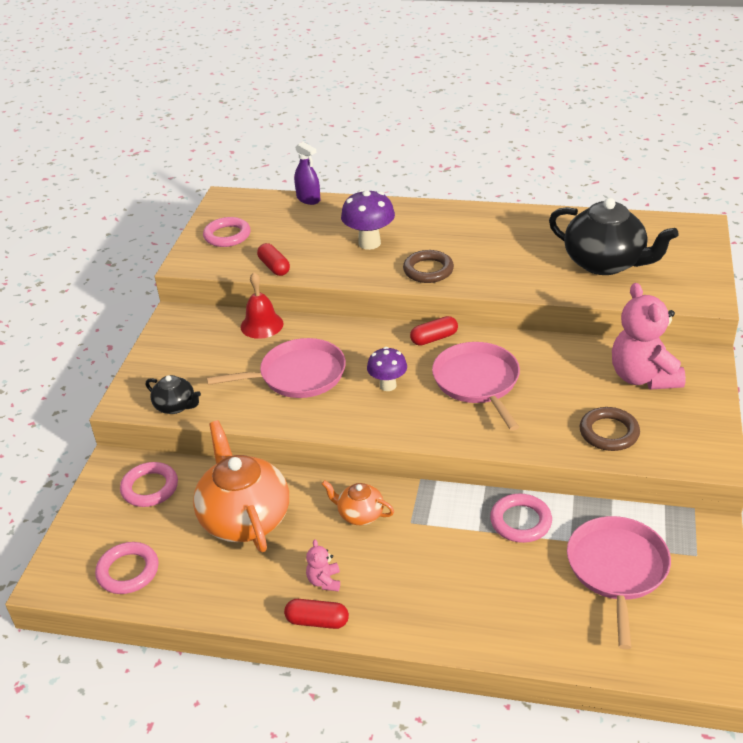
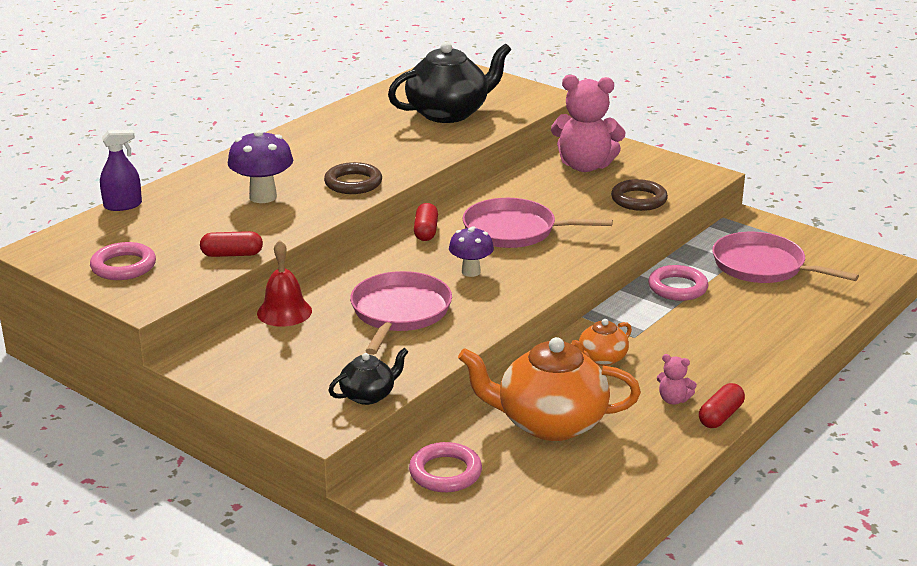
camera: 65 degrees left, 10 degrees down
(128, 571) = (566, 513): pink ring -> none

